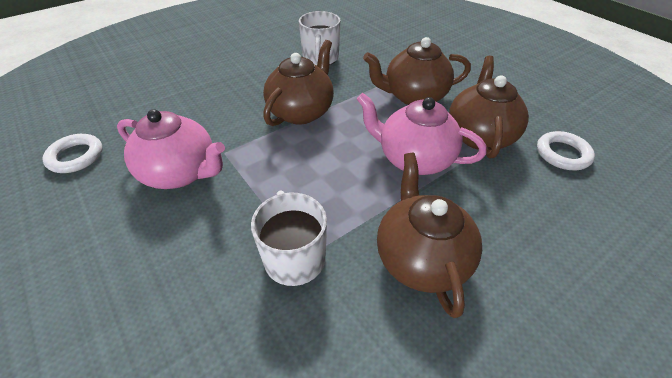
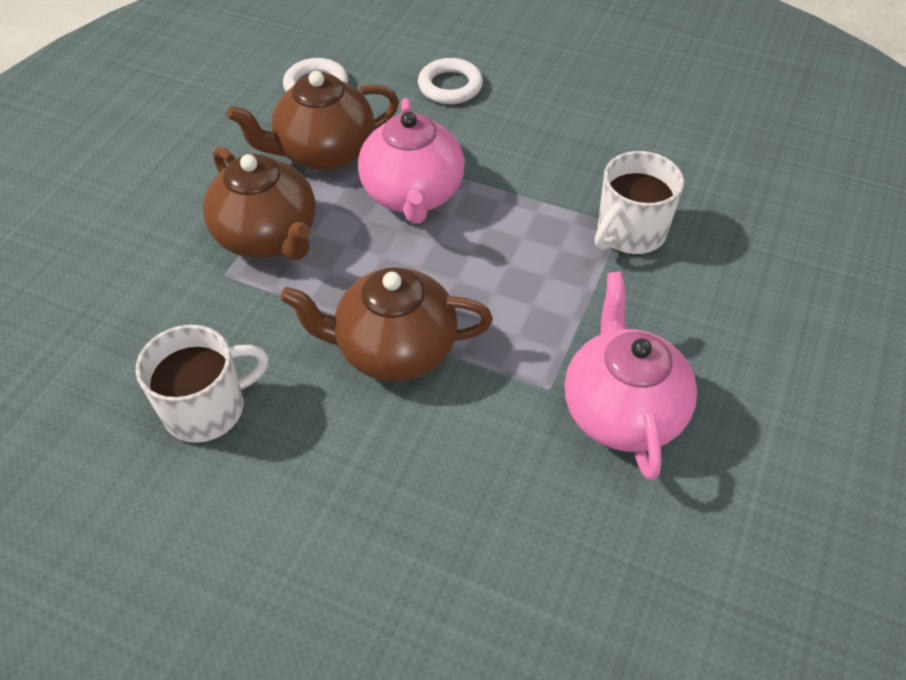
camera: 120 degrees left, 5 degrees up
(76, 156) = (715, 583): white ring -> white ring (450, 86)
(421, 258) = (550, 150): brown teapot -> none

